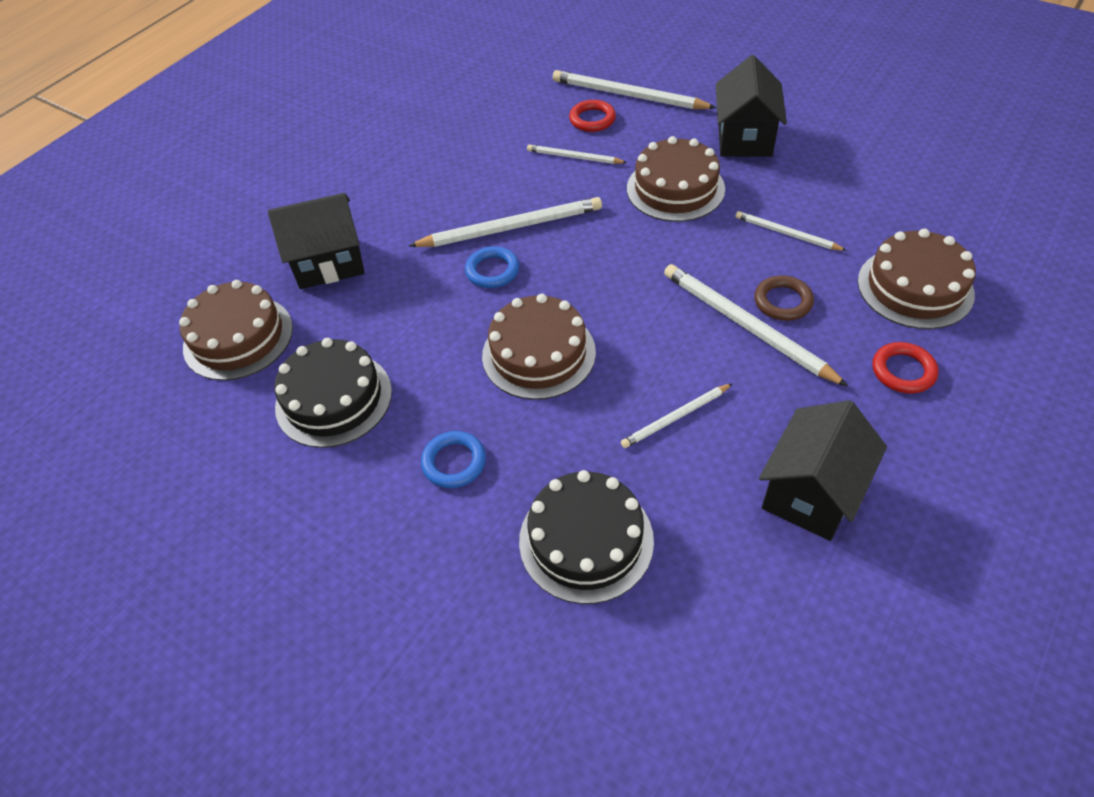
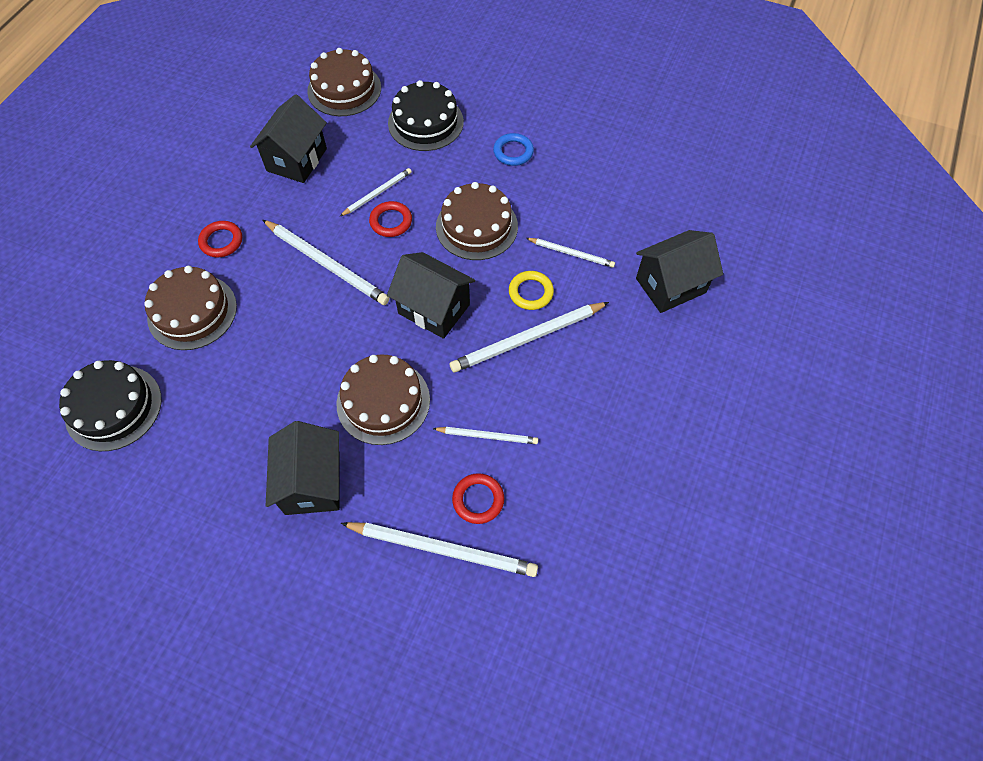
camera: 165 degrees right, 10 degrees up
(238, 337) = (703, 215): brown cake -> brown cake (344, 89)
(334, 399) = (608, 180): black cake -> black cake (113, 407)
(492, 271) = (530, 292): blue ring -> yellow ring
(611, 264) = (434, 309): none -> black house
(657, 373) = (391, 221): none -> red ring
(783, 301) = (297, 288): brown ring -> none
(786, 234) = (285, 356): white pencil -> white pencil (571, 253)

